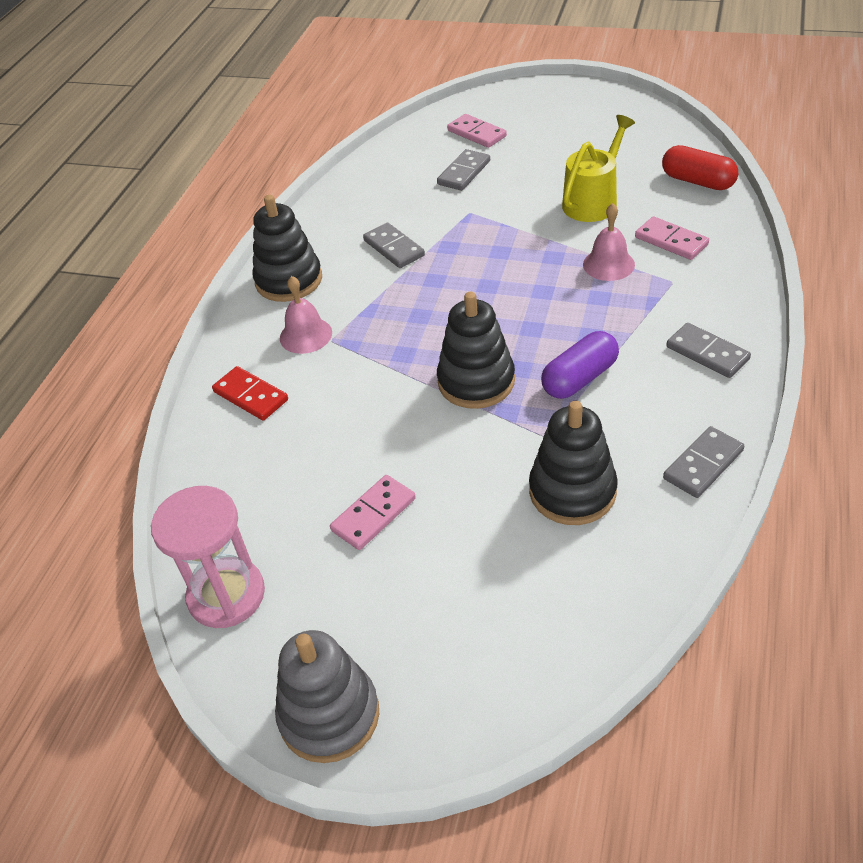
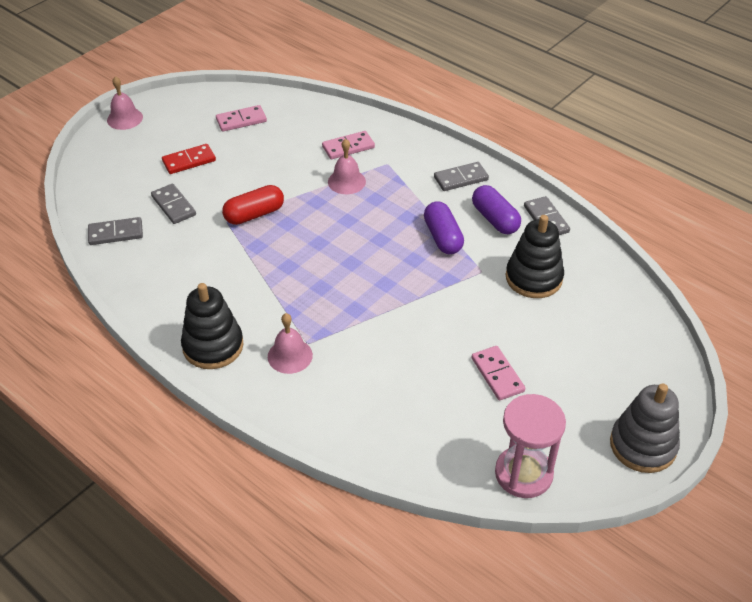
camera: 70 degrees left, 0 degrees up
(250, 396) = (334, 408): red domino -> red domino (189, 161)
(394, 248) = (230, 274): grey domino -> grey domino (116, 233)
(476, 381) = (410, 284): black stacking toy -> none
(477, 133) = (129, 180): pink domino -> pink domino (241, 120)
(564, 90) = (125, 118): none -> pink bell
(593, 201) = (274, 160): yellow watering can -> none
(656, 413) = (495, 219): none -> purple capsule
(697, 181) = (299, 110): red capsule -> red capsule (254, 214)

